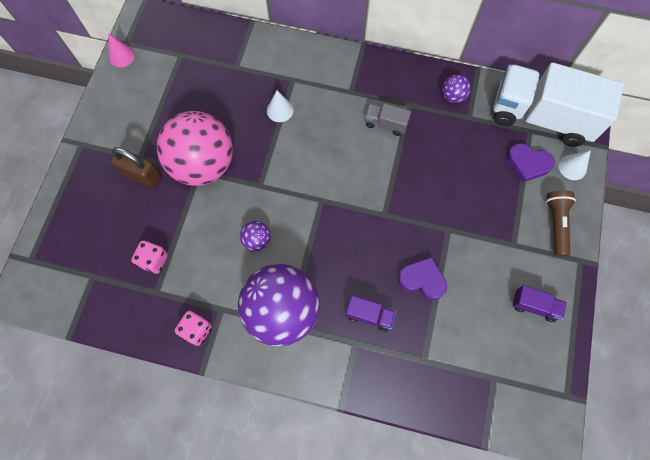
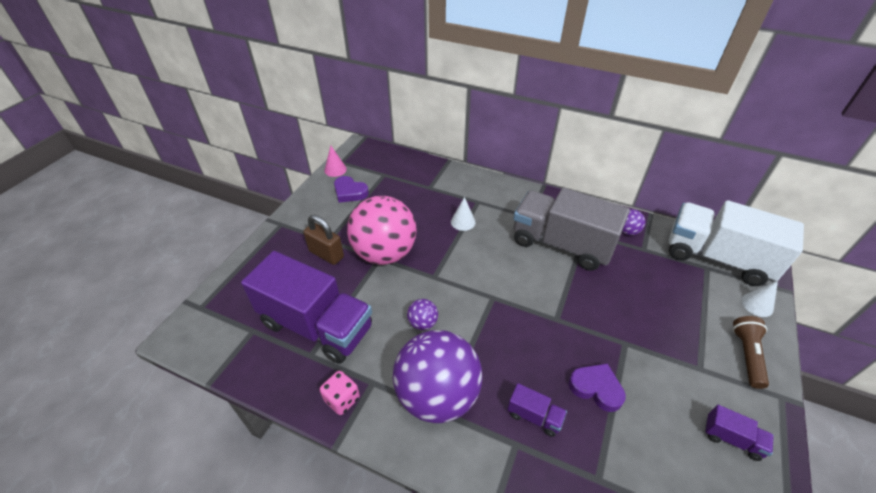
camera: 10 degrees right, 25 degrees down
(154, 260) = (316, 325): pink dice -> purple truck
(386, 124) = (561, 244): grey truck -> grey truck, size x2.46
(527, 164) = (708, 295): purple heart -> purple heart (350, 192)

